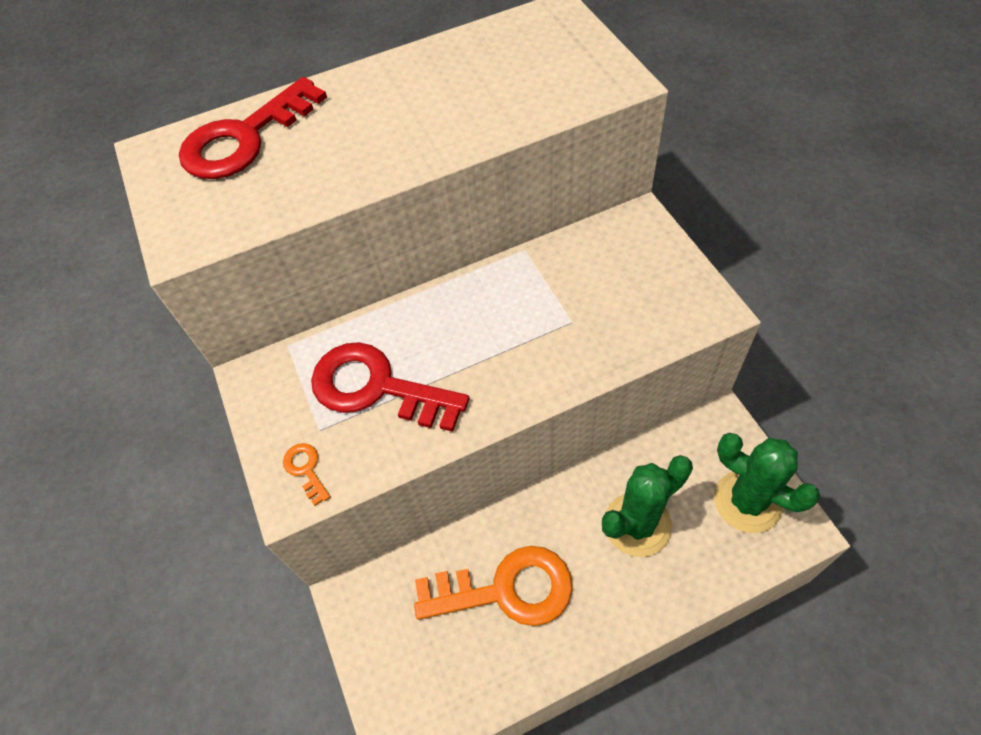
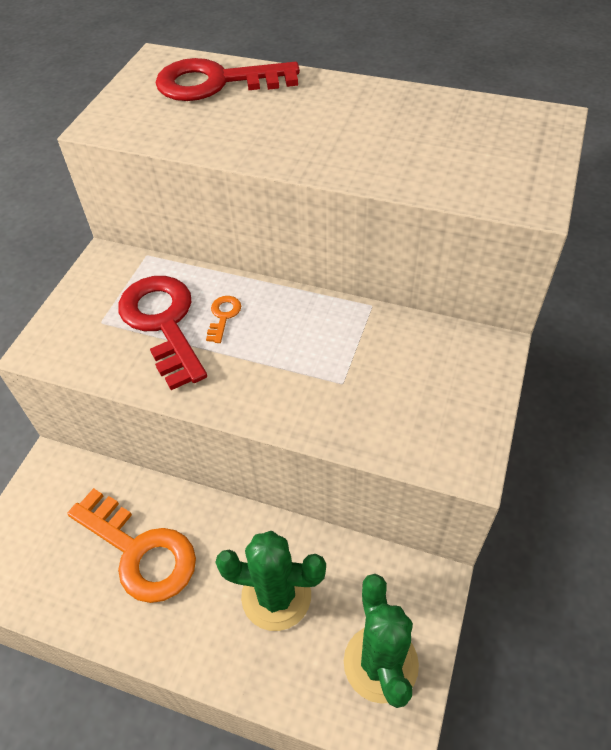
camera: 40 degrees right, 5 degrees down
(306, 469) = (65, 340): orange key -> orange key (223, 316)

